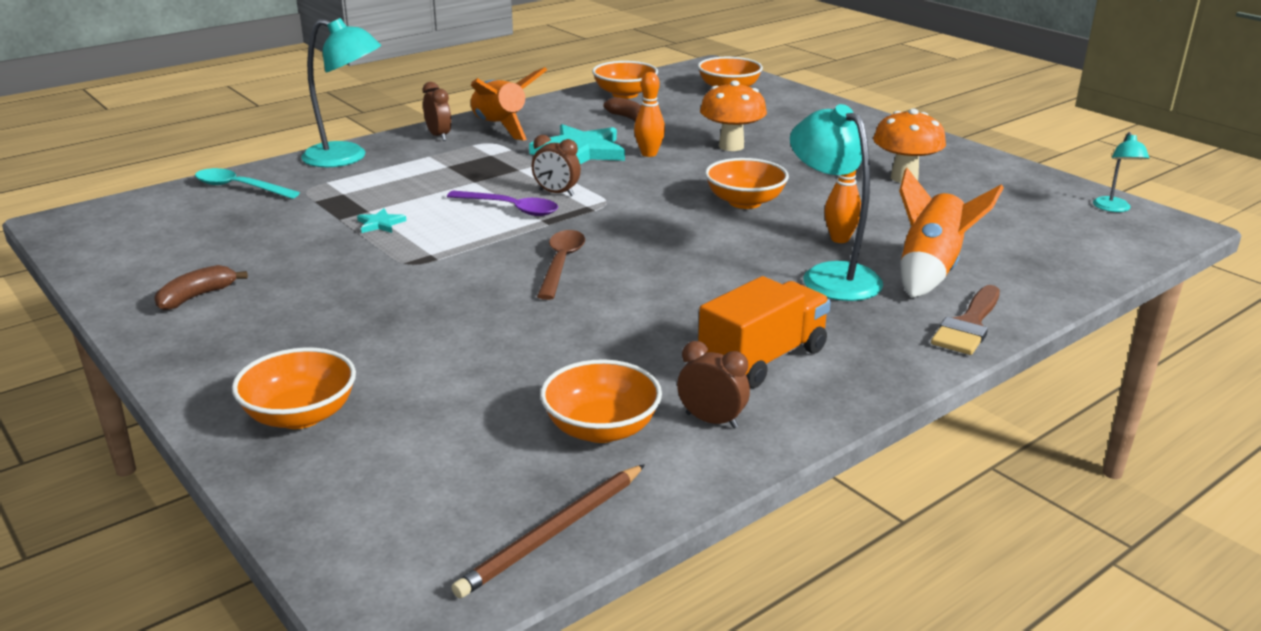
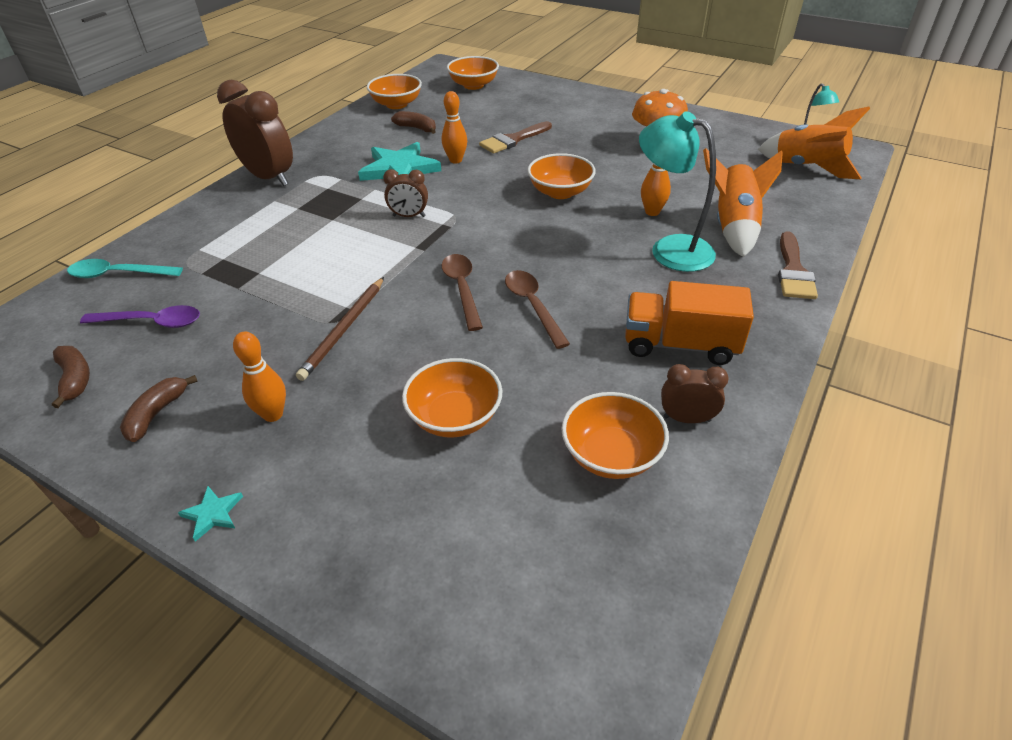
camera: 20 degrees left, 15 degrees up
(147, 257) = (75, 379): none -> brown banana
(297, 320) = (273, 414): none -> orange bowling pin
(300, 415) = (348, 525): orange bowl -> orange bowl (454, 417)
(347, 158) = (200, 218): turquoise lamp -> none
(380, 224) = (279, 284): turquoise star -> turquoise star (213, 514)
(439, 136) = (269, 177): brown clock -> brown clock, size x1.98
(500, 127) = (316, 158): orange rocket -> orange rocket (807, 168)
(510, 208) = (381, 241): purple spoon -> purple spoon (151, 322)
(553, 533) = (651, 583): brown pencil -> brown pencil (344, 330)
(625, 293) = (533, 306): none -> brown spoon
(731, 146) = (513, 140): orange mushroom -> brown brush
(762, 359) = (680, 344): orange truck -> orange truck turned 105 degrees counterclockwise

